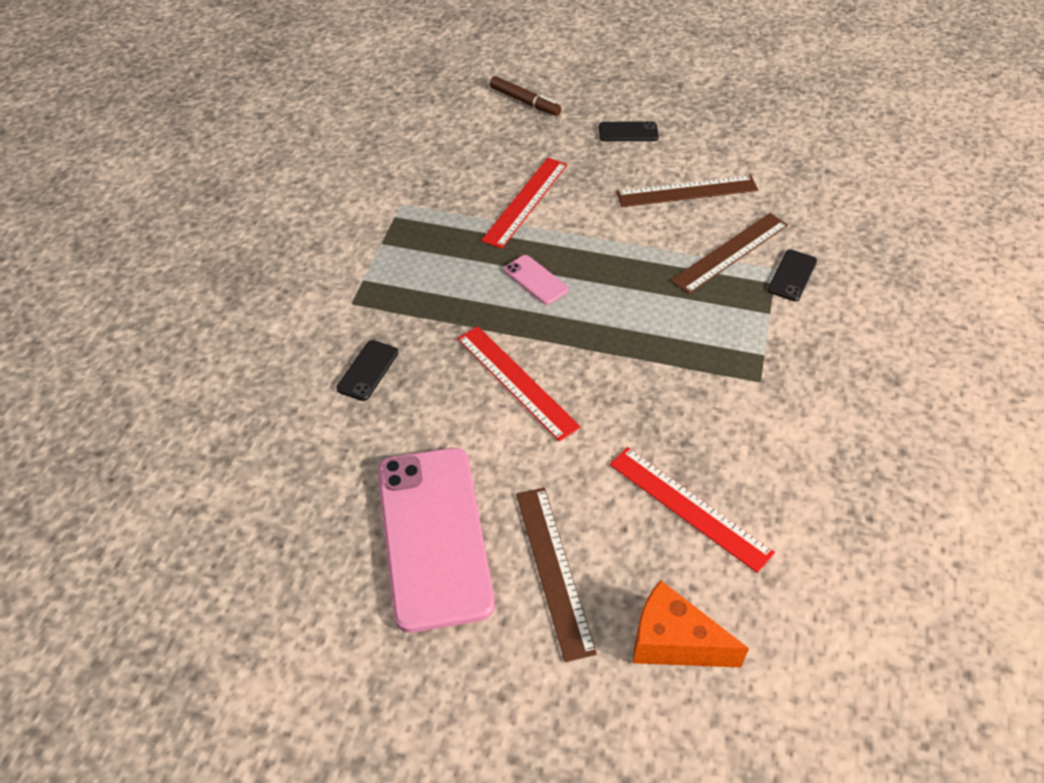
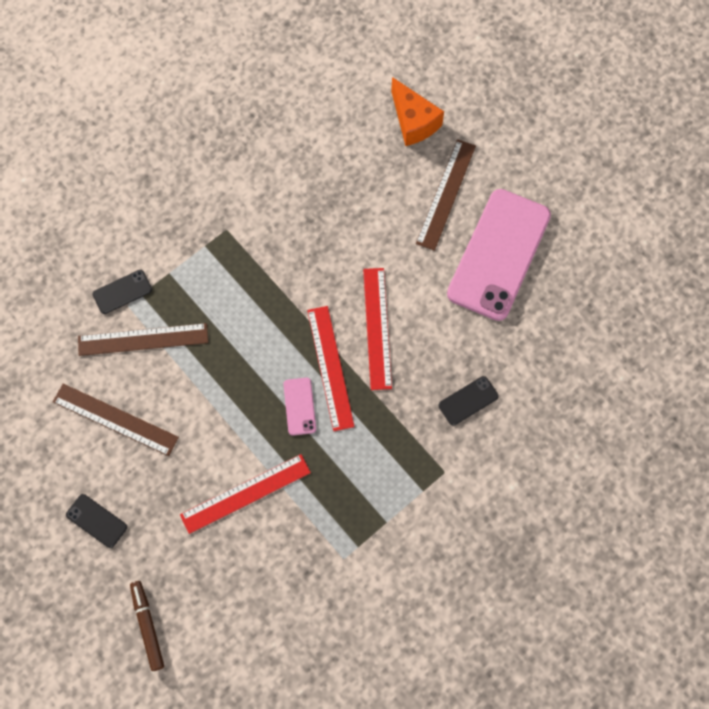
camera: 145 degrees left, 20 degrees up
(689, 507) = (343, 181): red ruler -> red ruler (330, 367)

